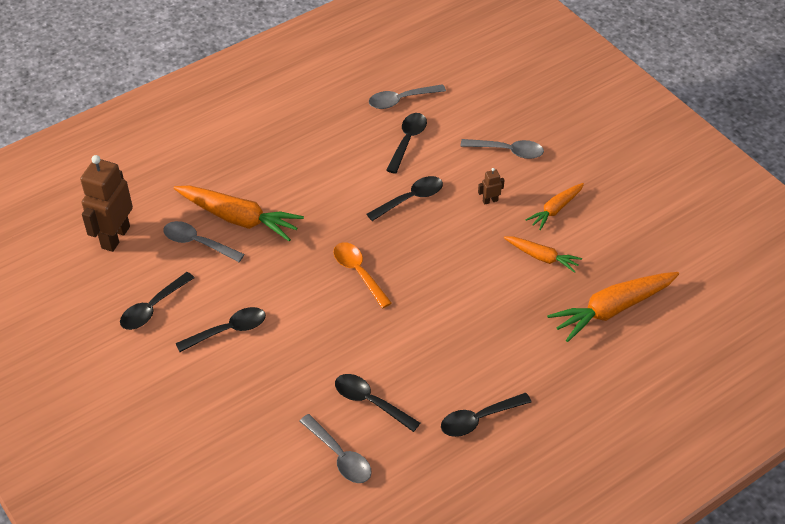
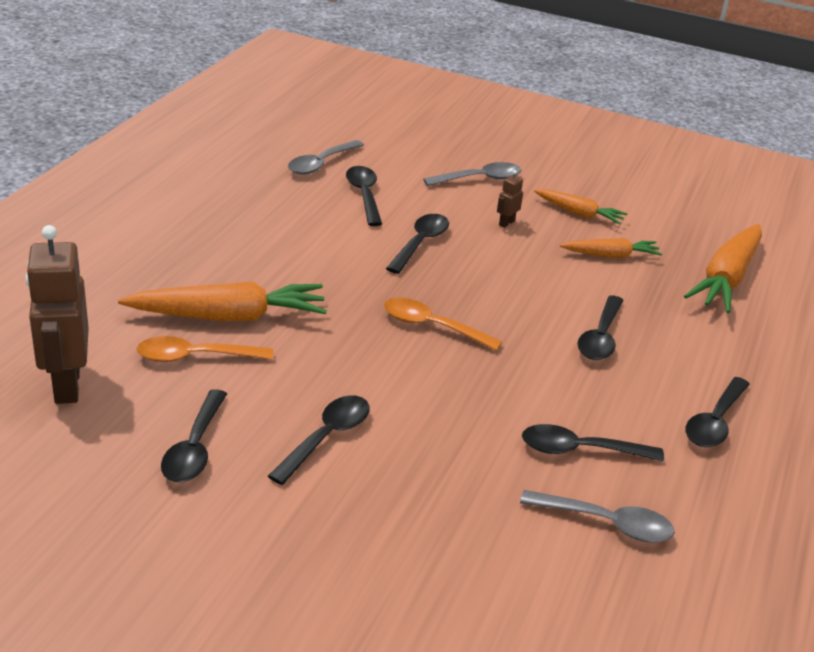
camera: 35 degrees left, 15 degrees down
(197, 243) = (195, 357): grey spoon -> orange spoon
(465, 324) = (600, 337): none -> black spoon
(555, 209) = (579, 213): orange carrot -> orange carrot turned 75 degrees counterclockwise

